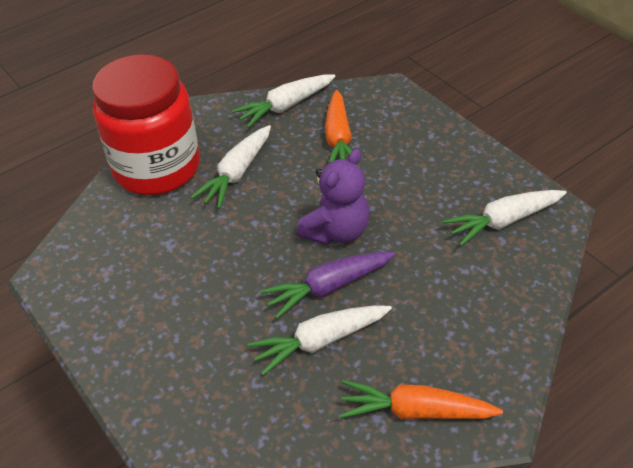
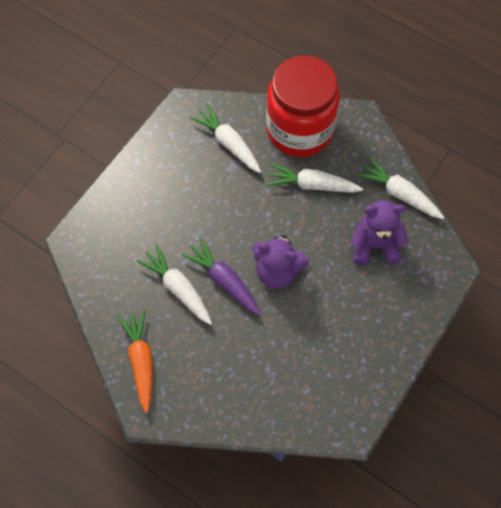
camera: 70 degrees right, 20 degrees up
(338, 139) = (374, 244): orange carrot -> purple teddy bear
(503, 221) = (326, 388): white carrot -> white carrot (228, 143)

